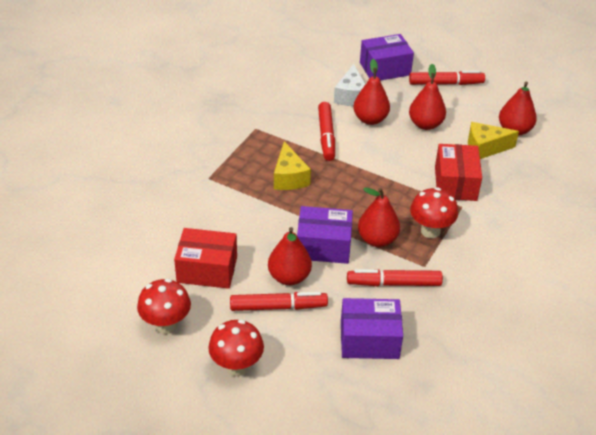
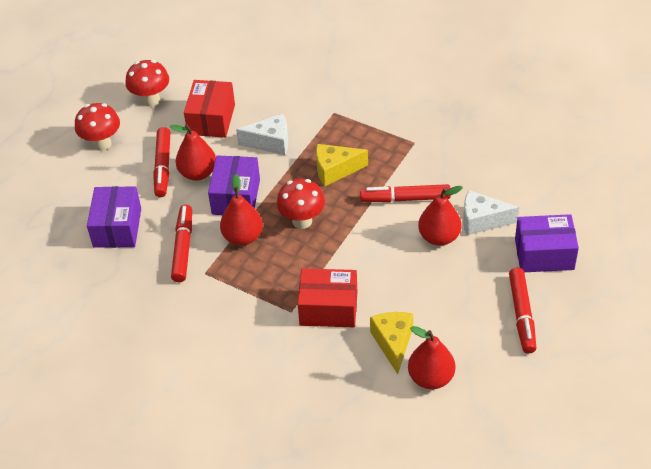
camera: 95 degrees right, 5 degrees up
(247, 222) = (270, 142): none -> white cheese
(385, 69) = (544, 254): purple box -> purple box turned 75 degrees counterclockwise
(425, 124) = (434, 288): red pear -> none
(430, 231) = (253, 280): red mushroom -> red mushroom (302, 221)

